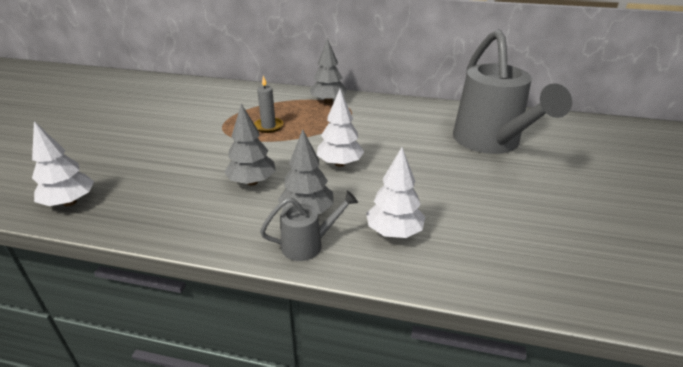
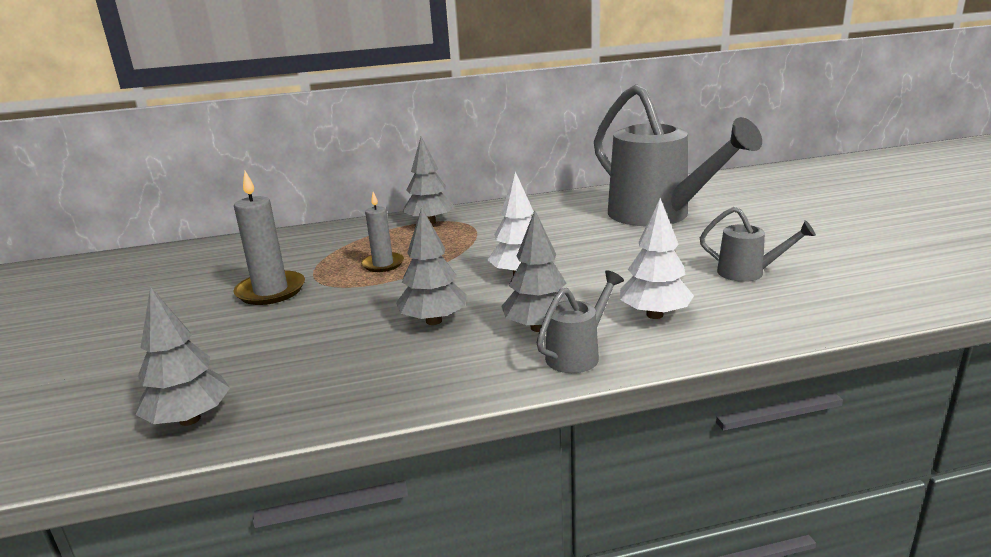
camera: 25 degrees left, 10 degrees down
(70, 202) = (190, 419): white tree -> grey tree
(191, 126) = (271, 291): none -> grey candle
(506, 220) = (748, 273): none -> grey watering can

